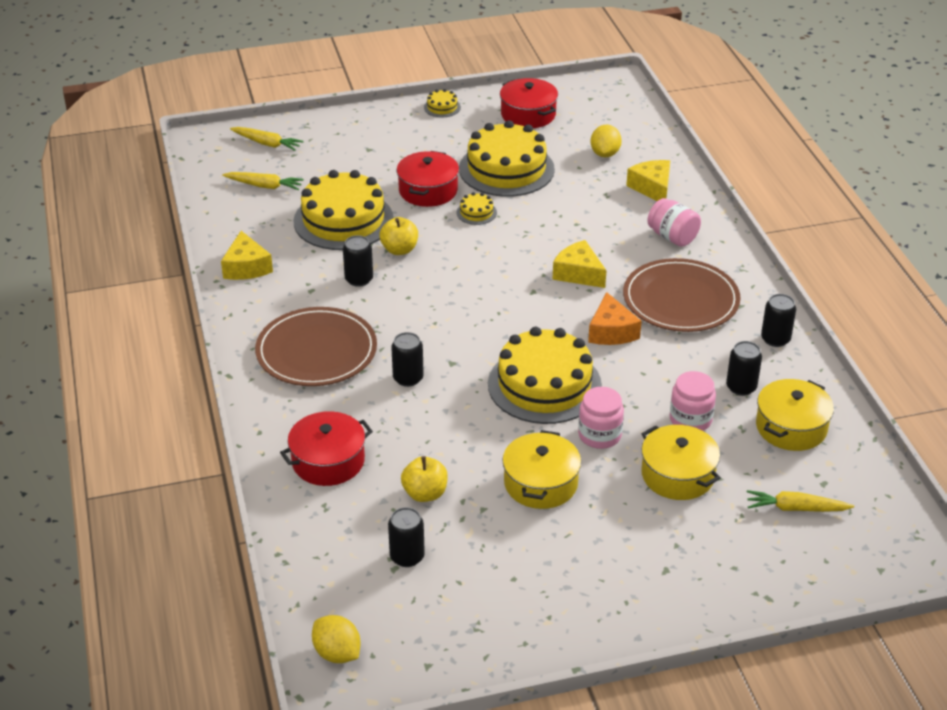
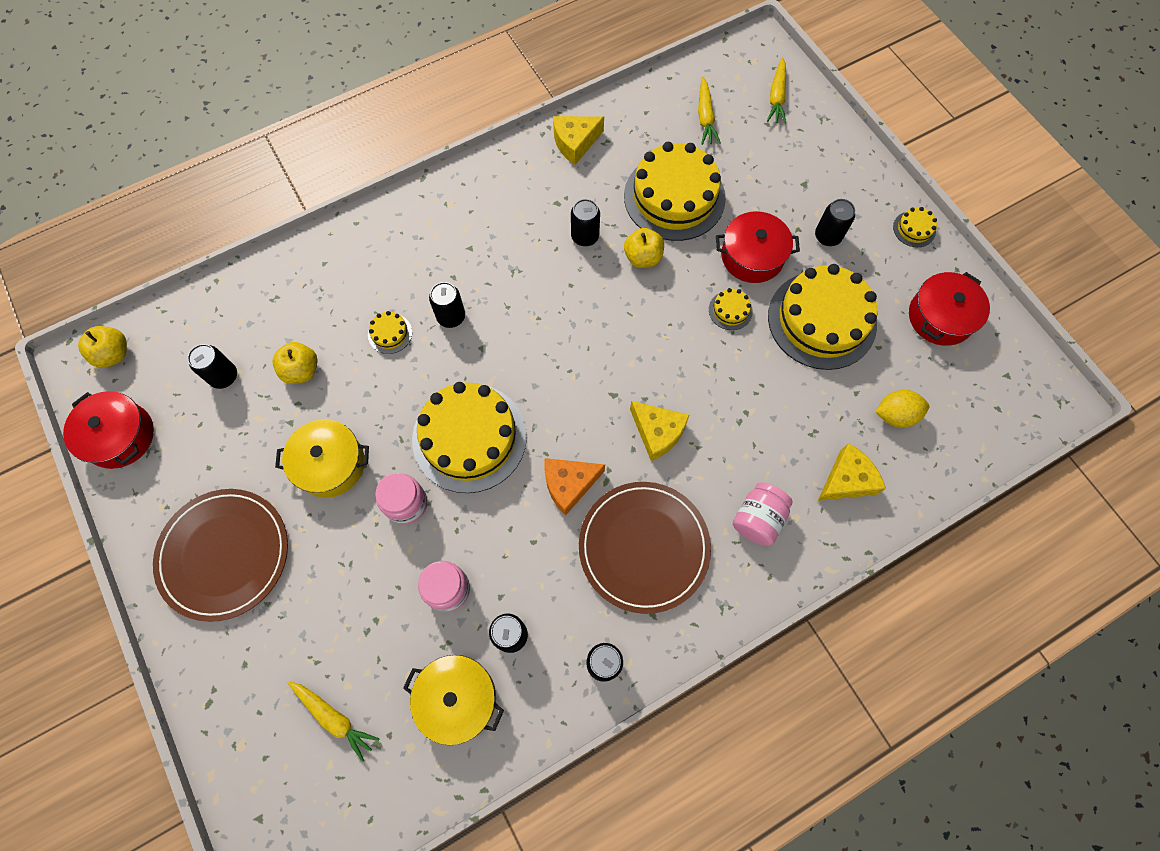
camera: 75 degrees right, 30 degrees up
(316, 351) = (471, 233): brown plate -> brown plate (224, 554)
(328, 461) = (329, 284): red pot -> red pot (120, 436)
(337, 653) = (114, 354): yellow lemon -> yellow apple
(408, 423) = (390, 333): none -> yellow cake
(428, 149) = (827, 236): none -> black can
(578, 273) = (657, 432): yellow cheese -> yellow cheese turned 105 degrees clockwise
(678, 475) = (363, 589): yellow pot -> none
(796, 508) = (334, 718): yellow carrot -> yellow carrot turned 135 degrees clockwise

